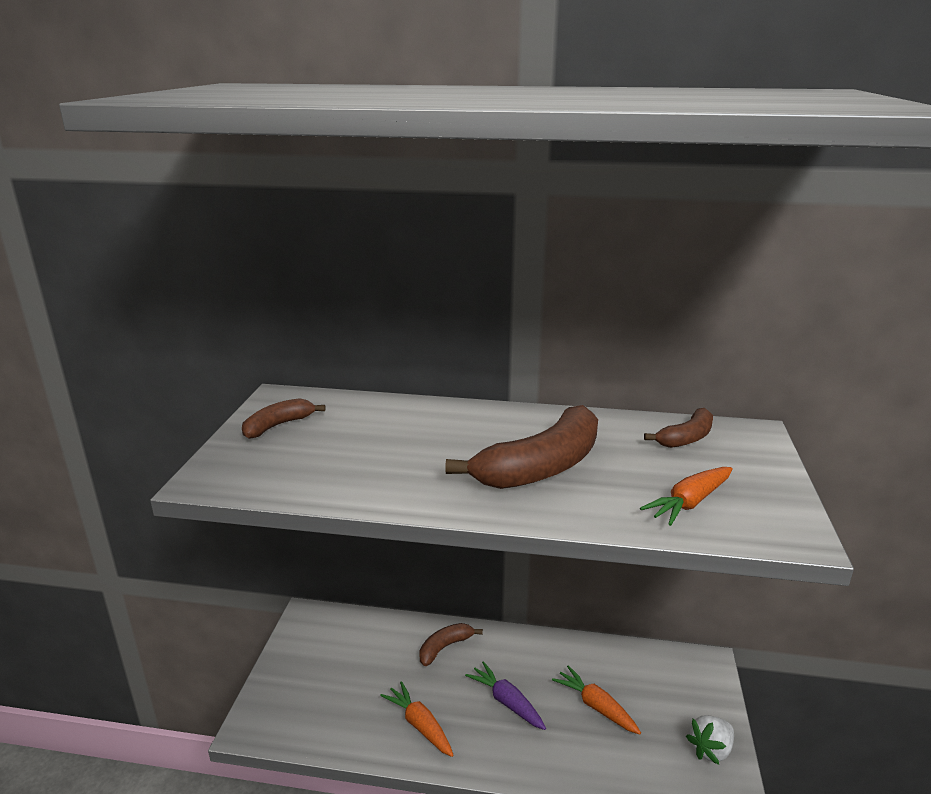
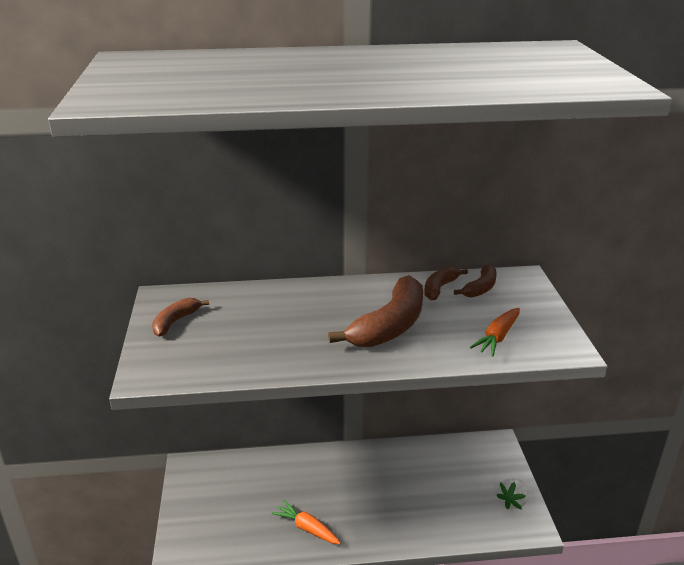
camera: 15 degrees left, 5 degrees up
(445, 647) = (306, 469): brown banana -> brown banana (439, 288)
(506, 702) = (365, 498): purple carrot -> none
(596, 706) = (429, 488): orange carrot -> none

